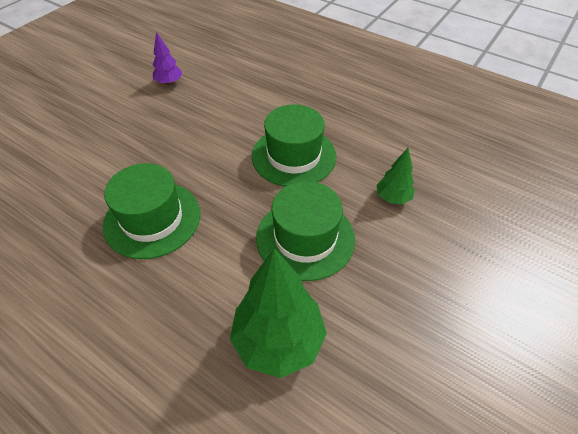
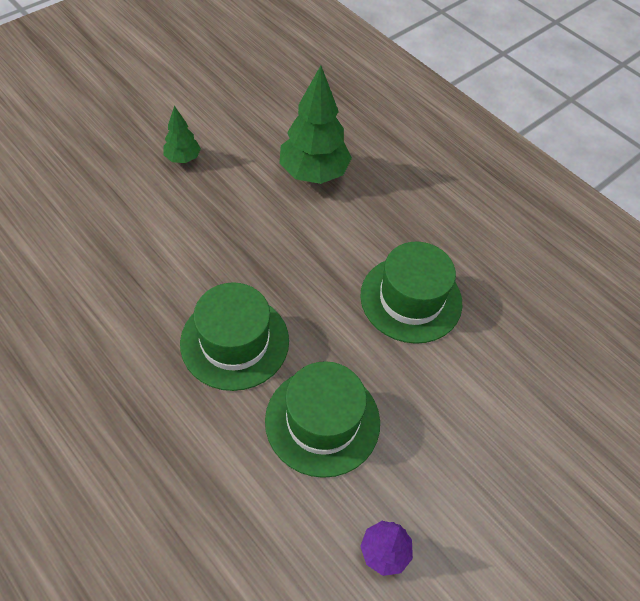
camera: 170 degrees left, 5 degrees up
(305, 238) = (262, 242): green hat -> green hat (322, 421)
(393, 198) = (152, 260): green tree -> green tree (183, 158)

